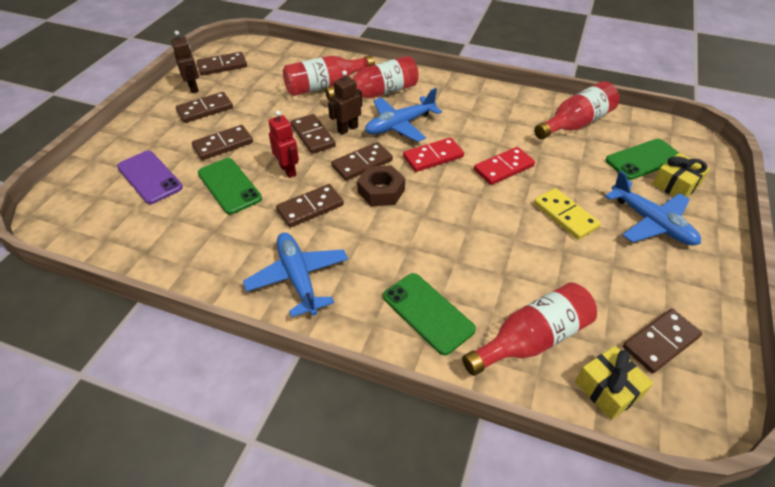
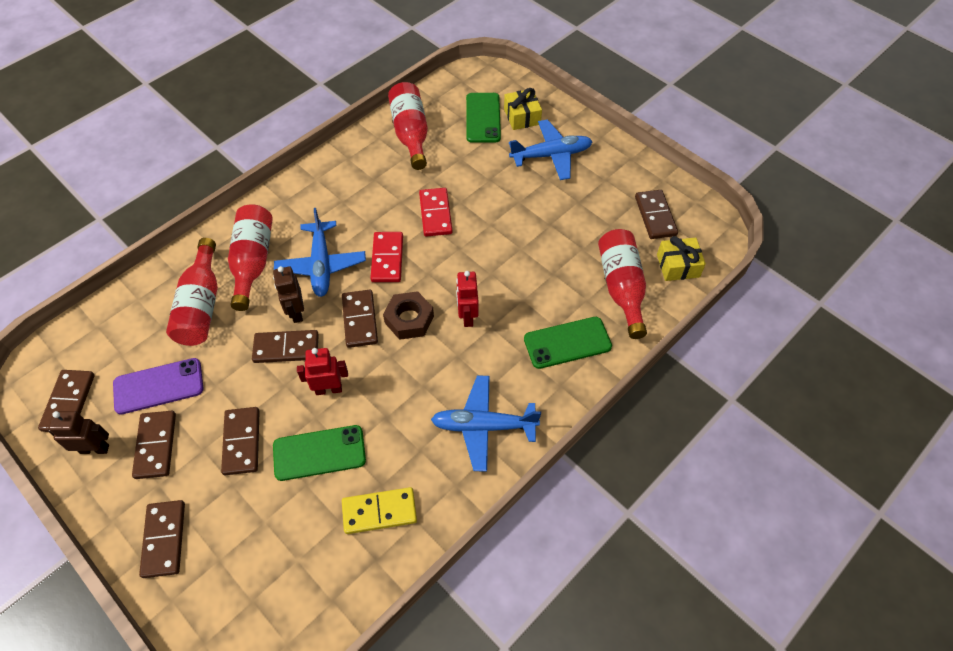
camera: 65 degrees left, 10 degrees up
(150, 177) = (252, 535): purple phone -> purple phone (158, 386)
(310, 208) = (397, 387): brown domino -> brown domino (164, 539)
(409, 226) = (467, 316): none -> red robot
(565, 216) = (515, 203): yellow domino -> yellow domino (379, 512)

